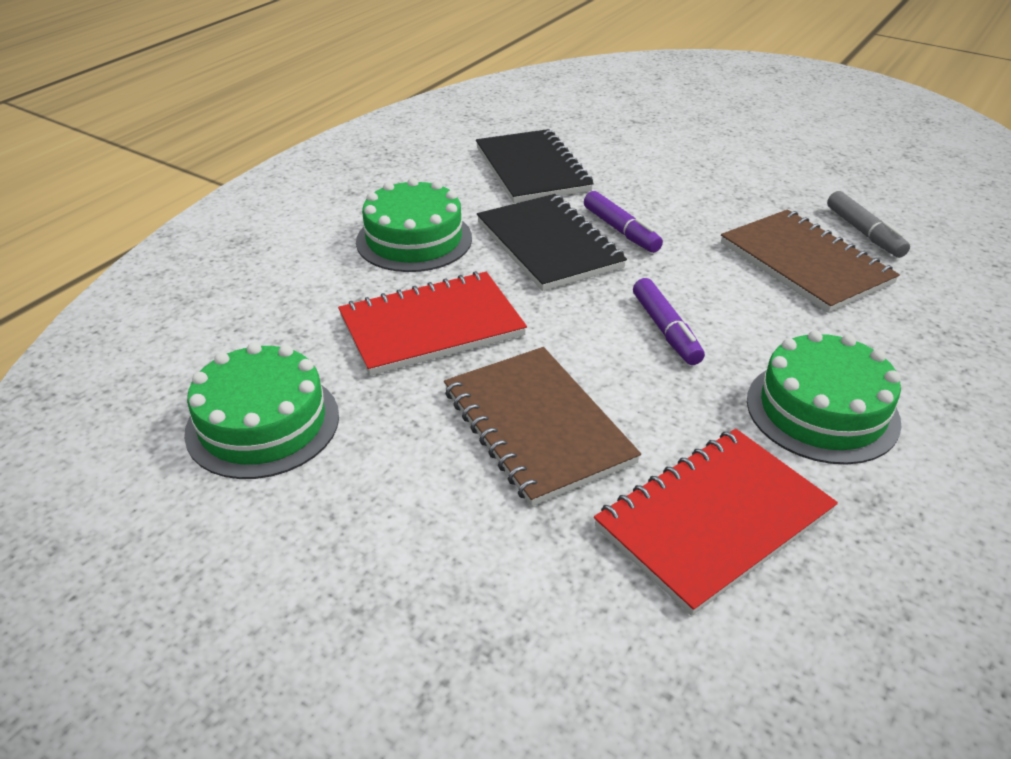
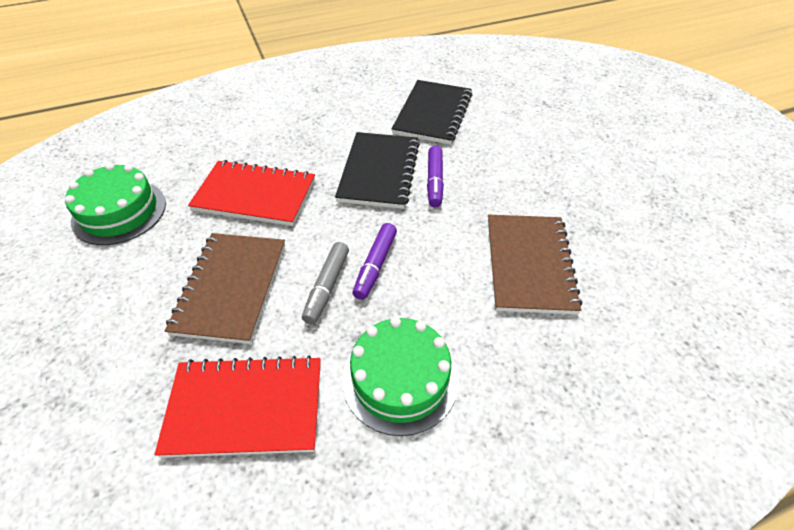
camera: 35 degrees right, 10 degrees up
(414, 239) = (311, 135): green cake -> none
(864, 233) = (607, 262): grey marker -> grey marker (327, 287)

